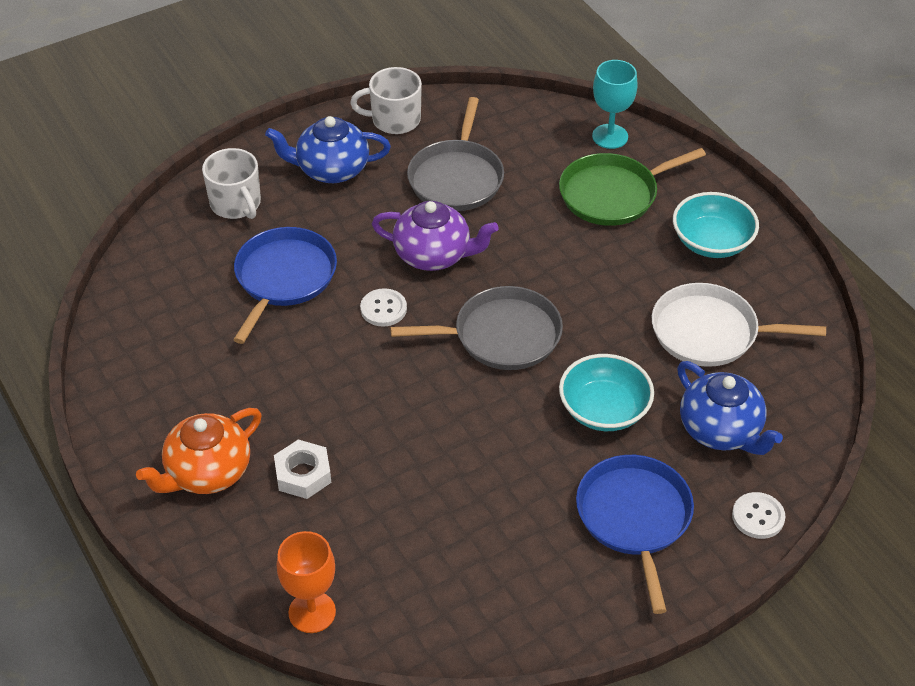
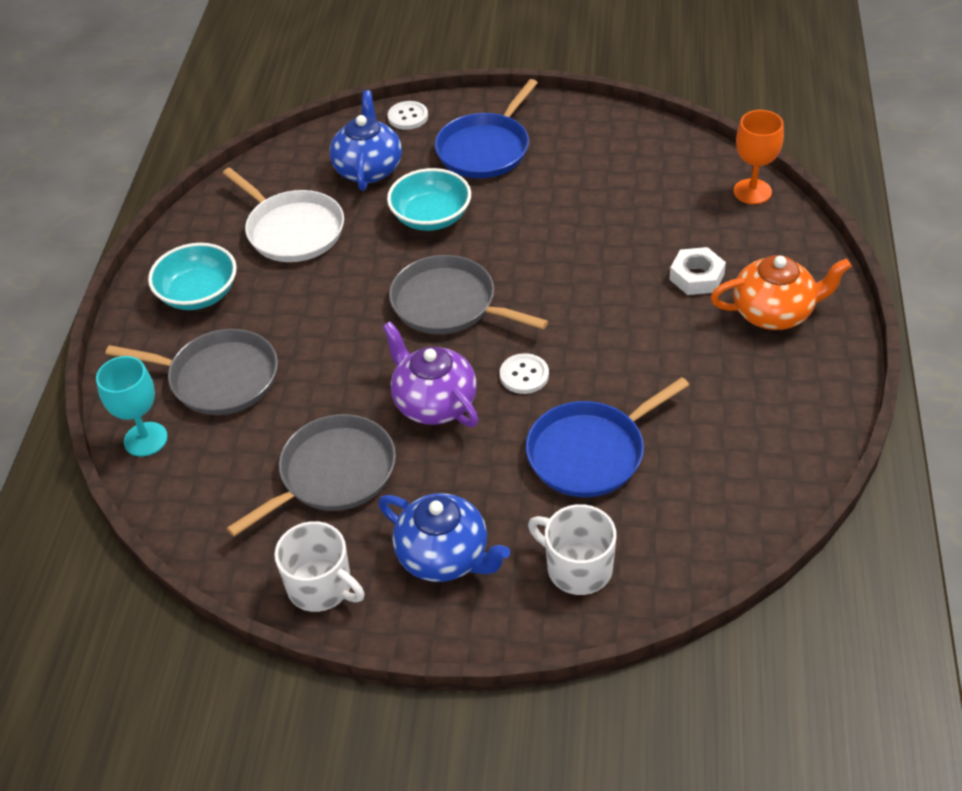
camera: 140 degrees left, 0 degrees up
(236, 204) = (577, 568): white mug -> white mug turned 60 degrees counterclockwise
(613, 194) = (218, 378): green pan -> grey pan

